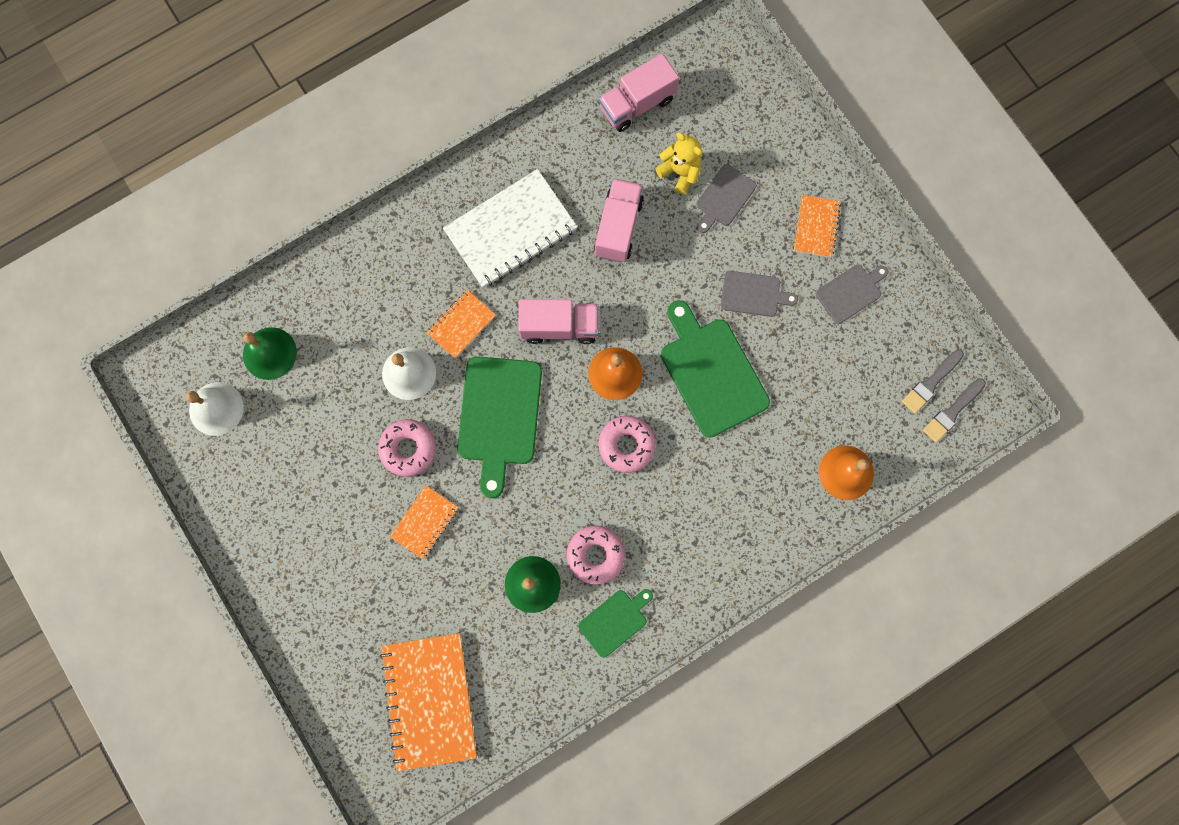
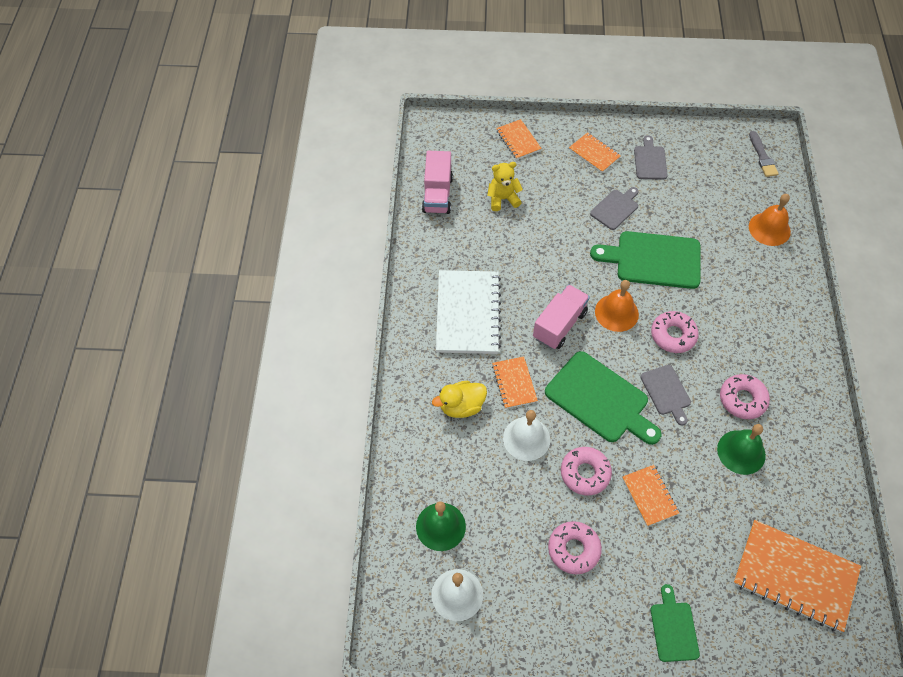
camera: 55 degrees left, 20 degrees down
(324, 484) = (573, 549): none -> pink donut
(402, 292) = (461, 406): none -> yellow duck
(615, 621) = (799, 416): green cutting board -> green cutting board (673, 628)
(618, 227) = (514, 252): pink truck -> none
(724, 198) = (538, 187): grey cutting board -> grey cutting board (666, 392)
(774, 136) = (518, 140): none -> orange notebook
(930, 383) = (737, 156): grey brush -> none

